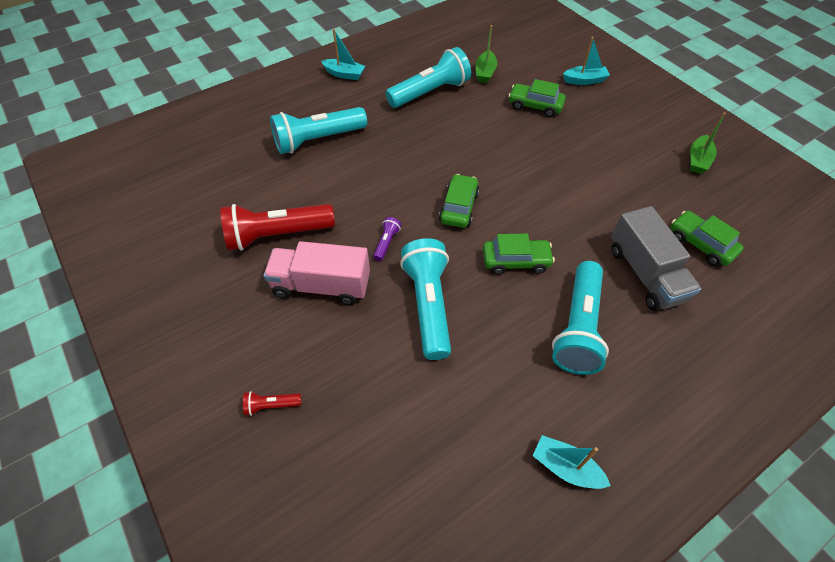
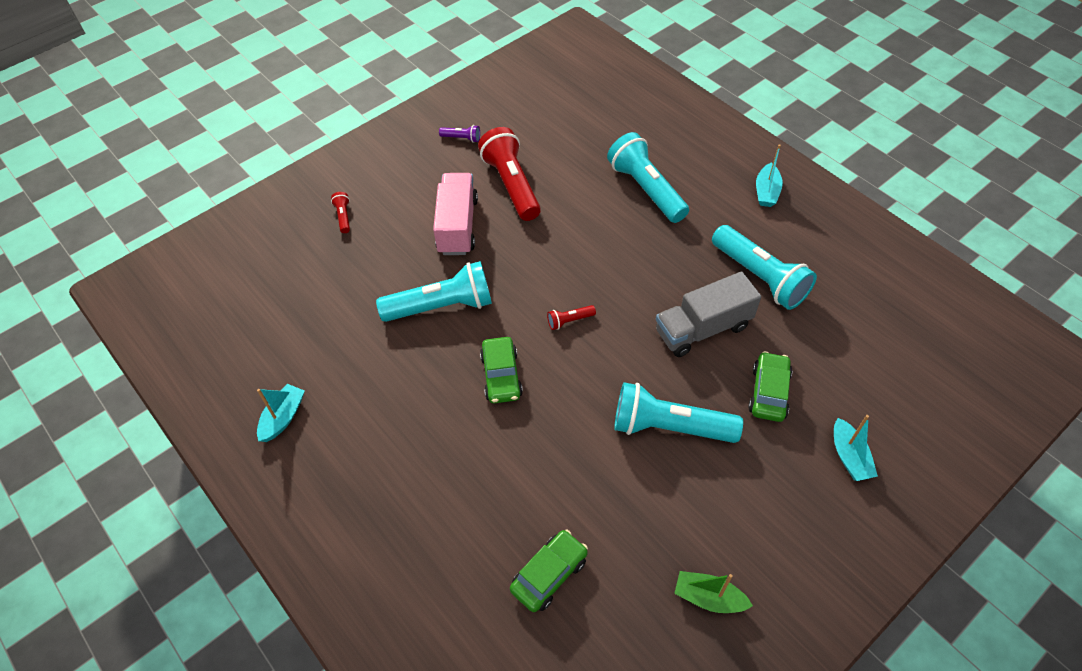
camera: 85 degrees right, 0 degrees up
(386, 242) = (513, 265): purple flashlight -> purple flashlight (462, 138)
(459, 207) = (569, 321): green car -> red flashlight
(485, 72) = (823, 332): green boat -> none
(578, 327) = (422, 432): turquoise flashlight -> turquoise flashlight (669, 427)
(645, 274) = (496, 504): grey truck -> grey truck (702, 329)

